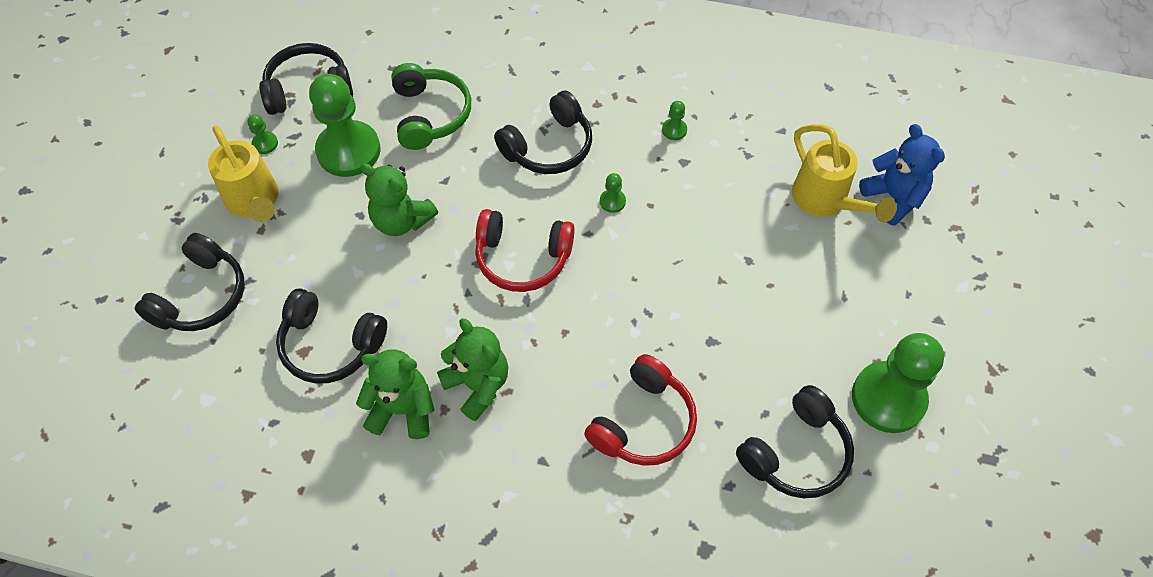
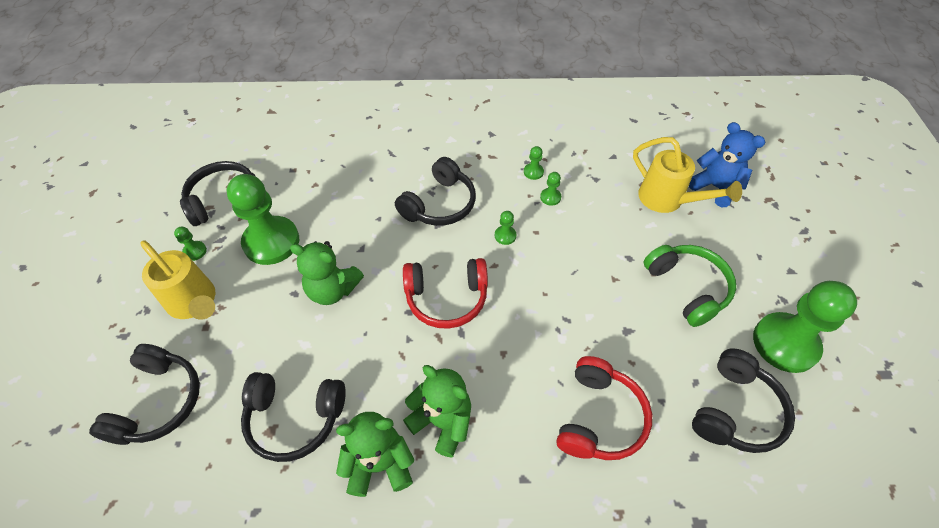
camera: 15 degrees left, 5 degrees down
(430, 115) = (334, 199): green headphones -> green headphones (687, 288)
(683, 166) = (550, 197): none -> green pawn

